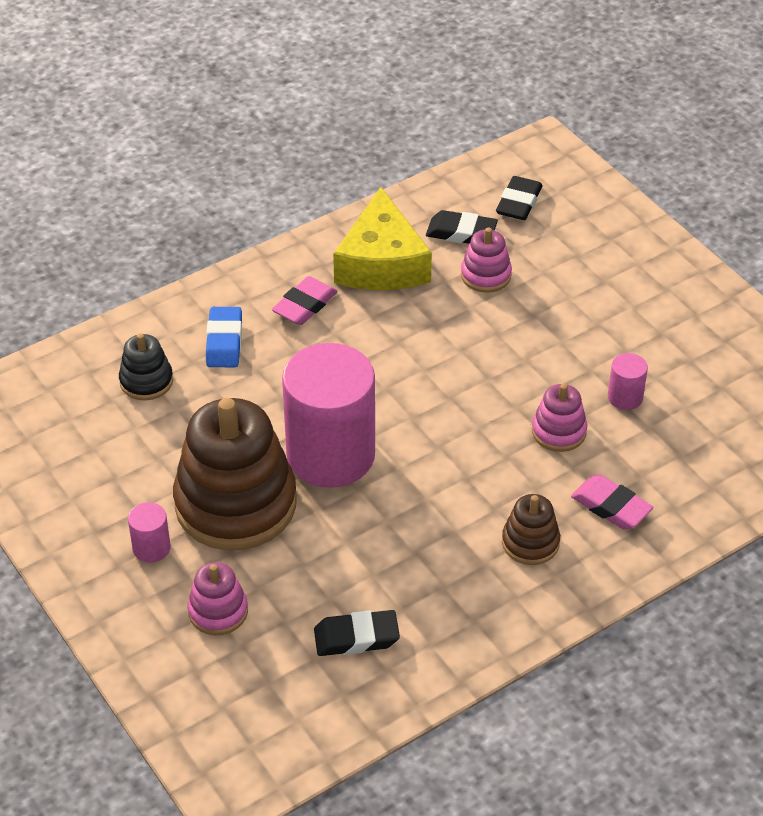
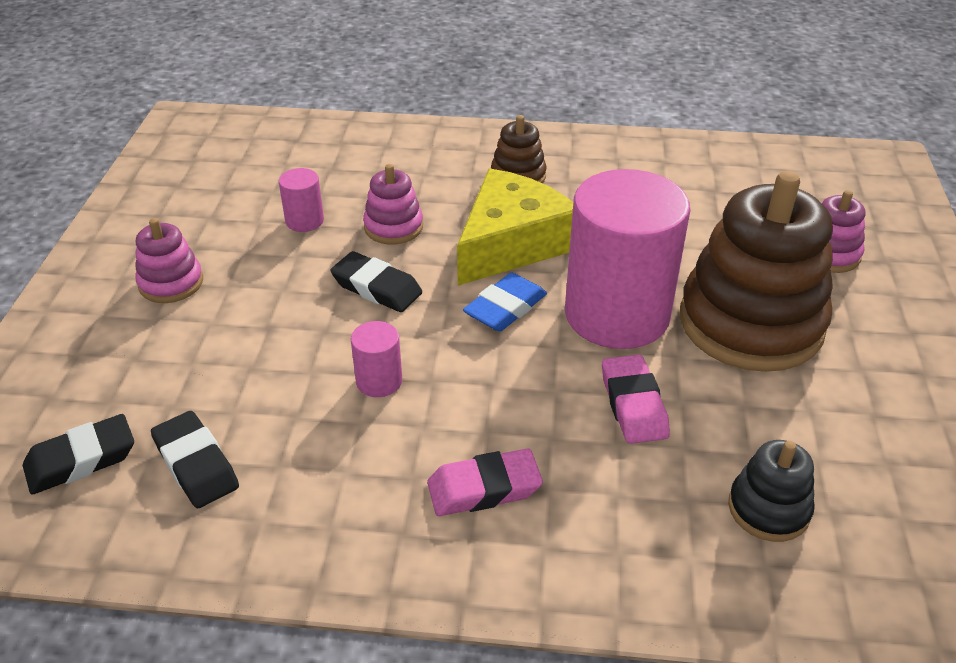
camera: 140 degrees left, 5 degrees down
(151, 548) = (867, 329): pink cylinder -> pink cylinder (379, 381)
(224, 341) = (627, 502): blue eraser -> blue eraser (505, 308)
(356, 638) = (719, 188): black eraser -> black eraser (377, 288)
(381, 263) = (332, 486): yellow cheese -> yellow cheese (512, 243)
(486, 275) = (248, 395): pink stacking toy -> pink stacking toy (171, 283)
(611, 506) = (428, 166): pink eraser -> pink eraser (633, 404)

